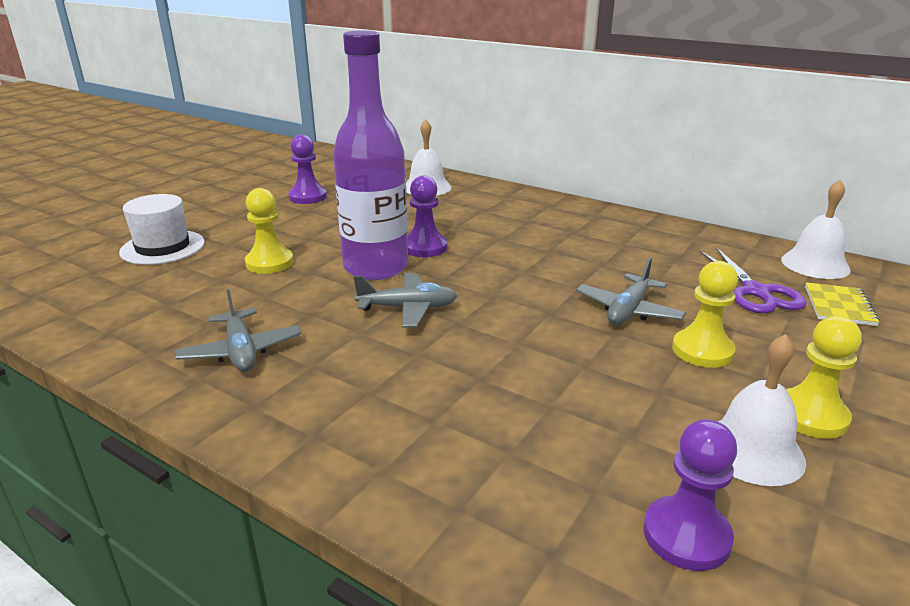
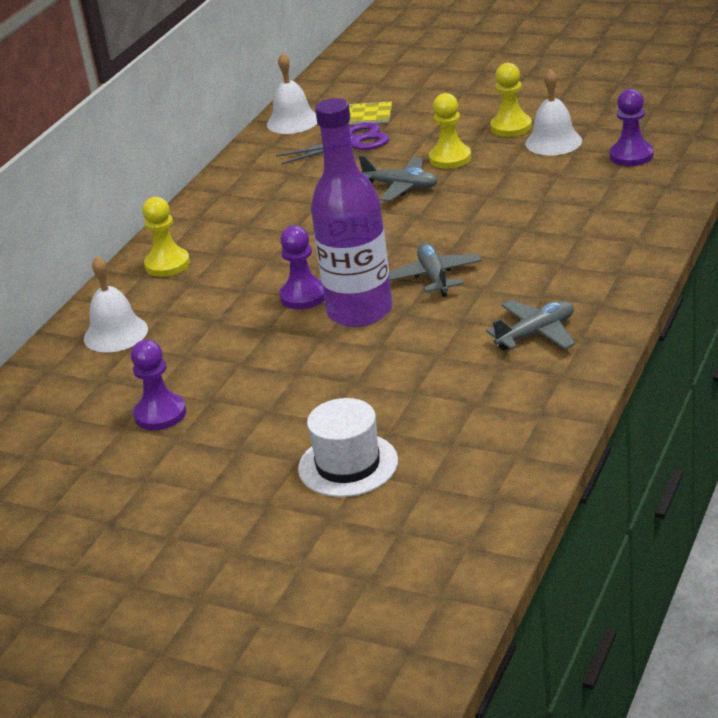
camera: 95 degrees left, 5 degrees up
(269, 263) = (367, 376): yellow pawn -> yellow pawn (167, 264)

